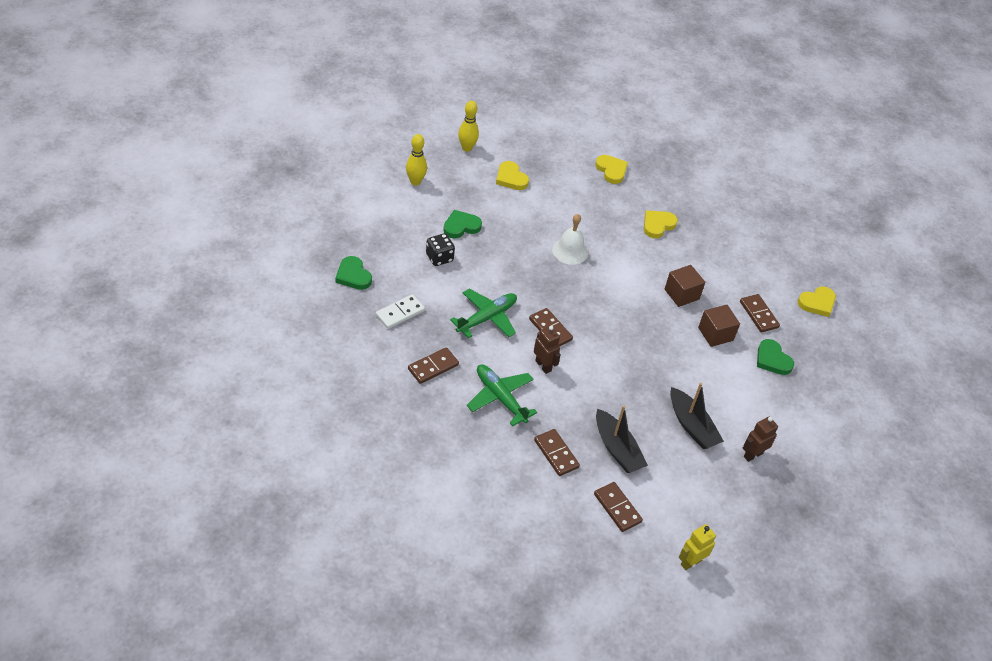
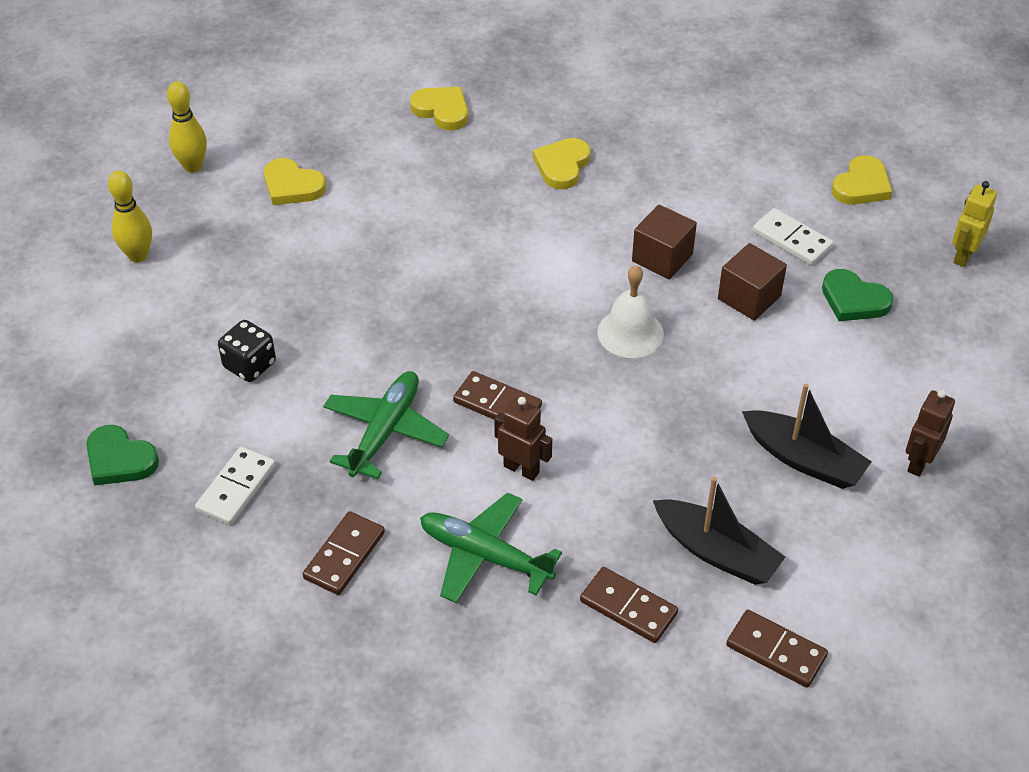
camera: 20 degrees left, 0 degrees up
(461, 226) = (256, 298): green heart -> none
(570, 251) = (453, 263): white bell -> white bell (630, 333)
(691, 562) = (938, 683): yellow robot -> yellow robot (963, 255)
(759, 314) = (792, 239): brown domino -> white domino

